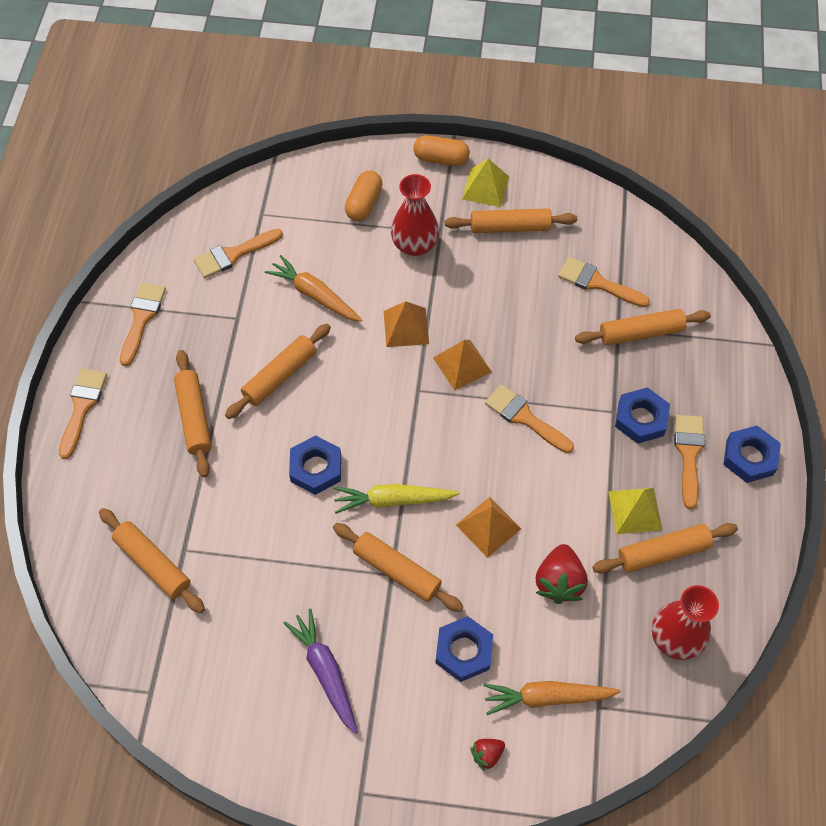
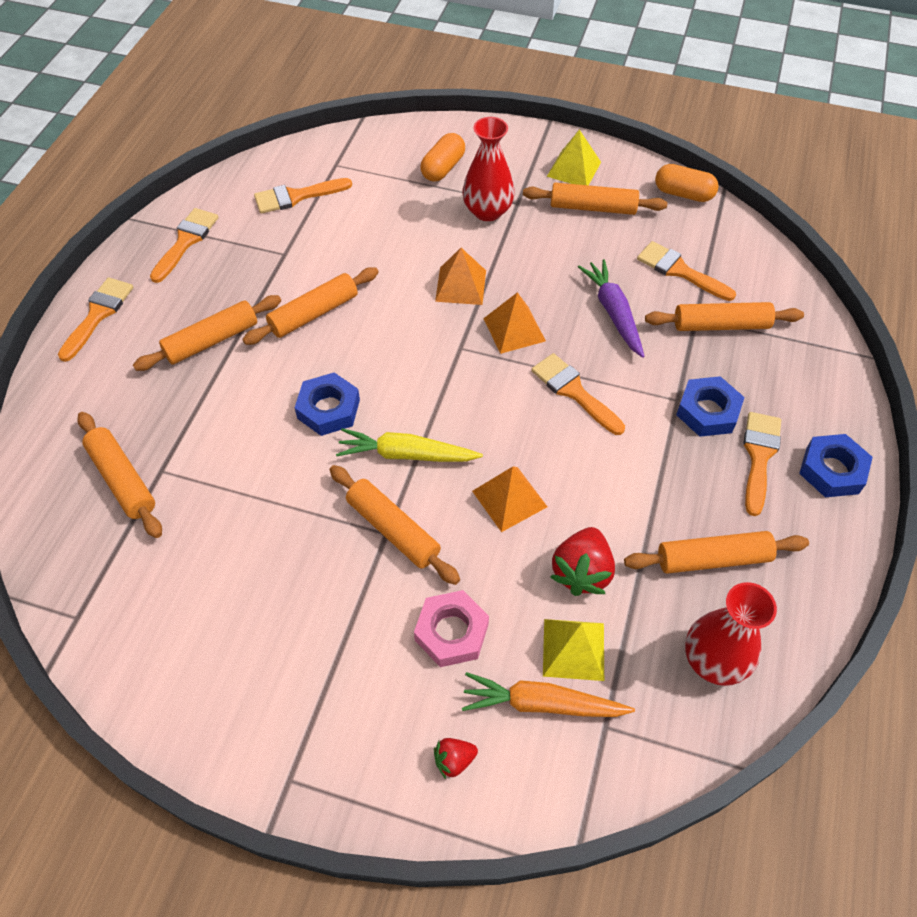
camera: 10 degrees right, 5 degrees down
(194, 417) = (211, 340): orange rolling pin -> orange rolling pin turned 60 degrees clockwise
(315, 295) = (371, 243): orange carrot -> none
(325, 672) = (282, 628): purple carrot -> purple carrot (613, 313)
(441, 159) = (532, 138): orange capsule -> orange capsule (683, 194)
(463, 651) = (451, 632): blue nut -> pink nut
(635, 510) = (686, 507): yellow pyramid -> yellow pyramid (573, 649)

